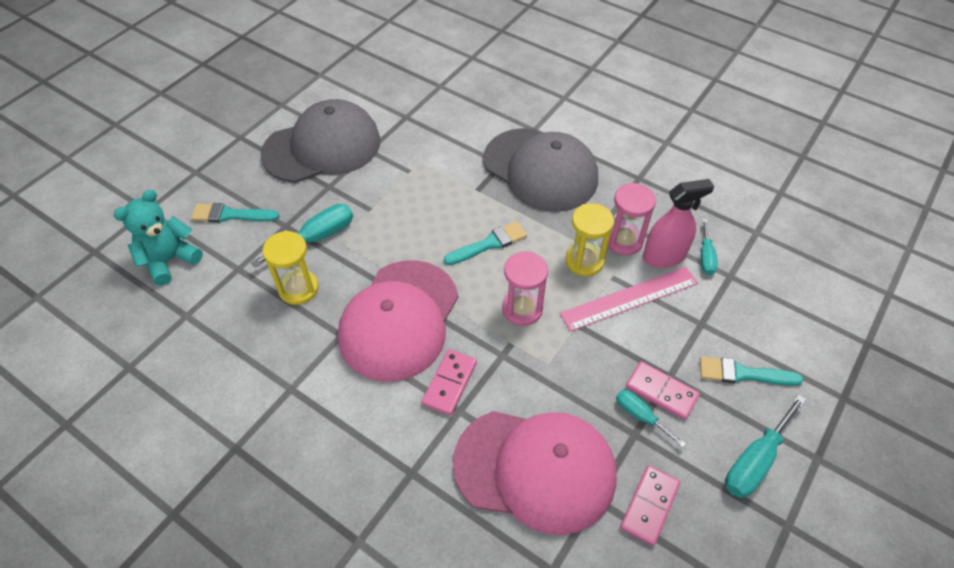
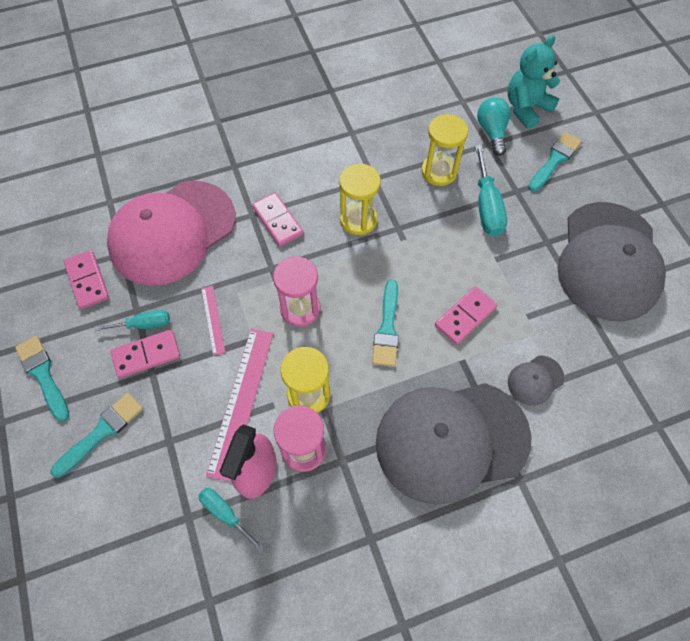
camera: 125 degrees right, 10 degrees up
(169, 260) = (526, 108): turquoise teddy bear -> turquoise teddy bear turned 120 degrees counterclockwise
(220, 272) = (492, 132): none -> turquoise light bulb
(399, 320) = (358, 219): pink cap -> yellow hourglass
(439, 204) = (465, 316): none -> pink domino
(458, 148) = (535, 380): none -> grey cap
(587, 365) = (213, 319): none -> pink ruler
(755, 461) = (43, 375): turquoise screwdriver -> turquoise brush

